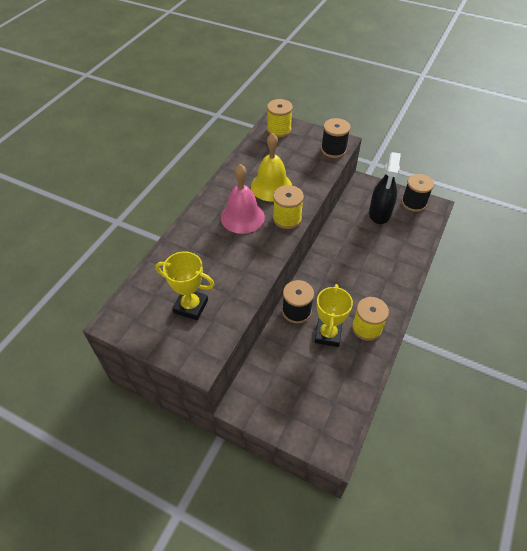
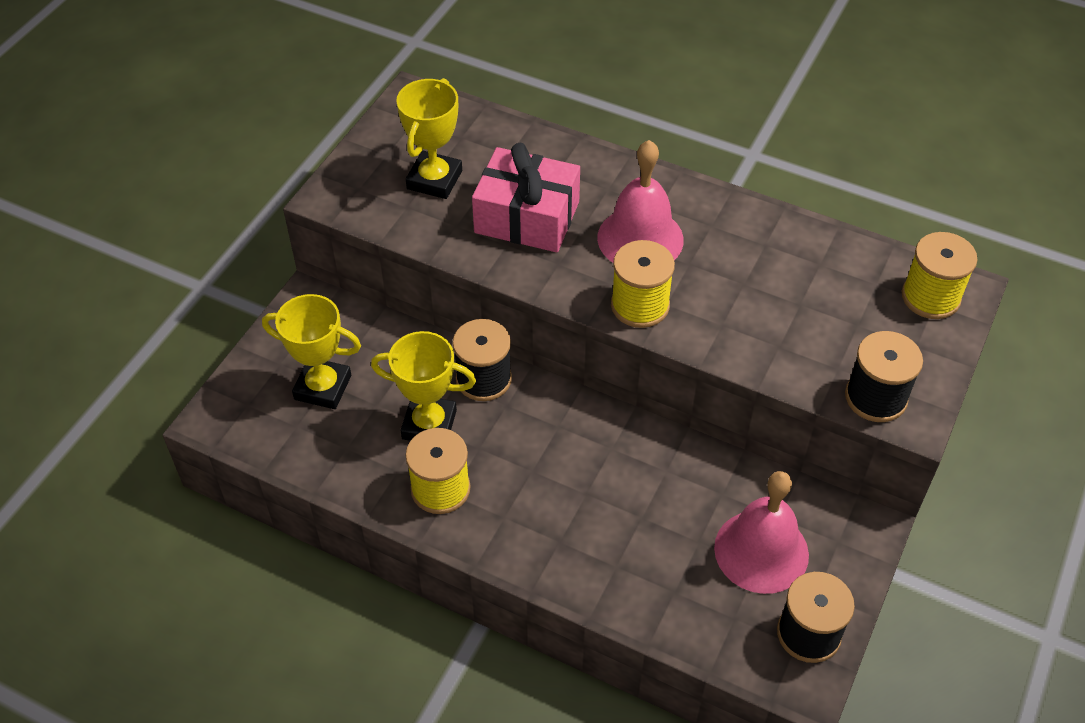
camera: 90 degrees right, 0 degrees up
(225, 262) = (527, 217): none -> pink gift
(271, 186) = (732, 282): yellow bell -> none
(306, 389) = (323, 387): none -> yellow trophy
(379, 213) = (761, 551): black spray bottle -> pink bell

